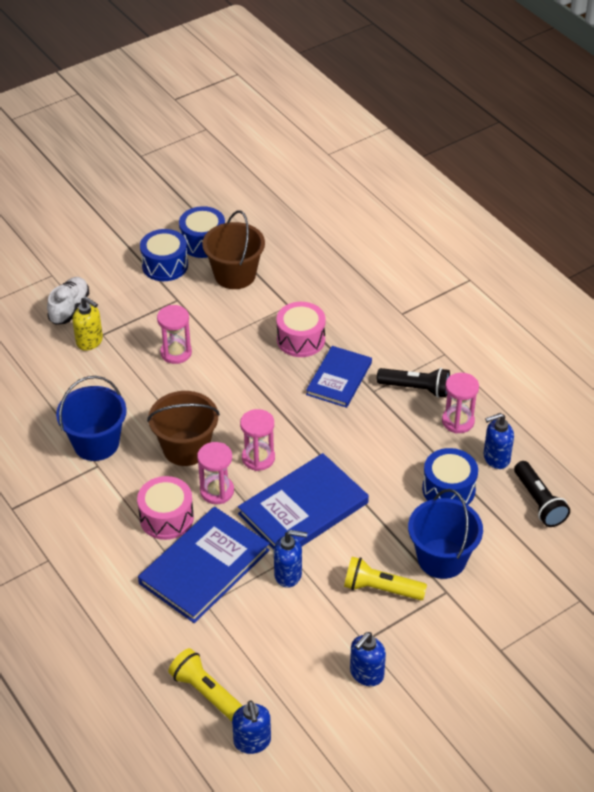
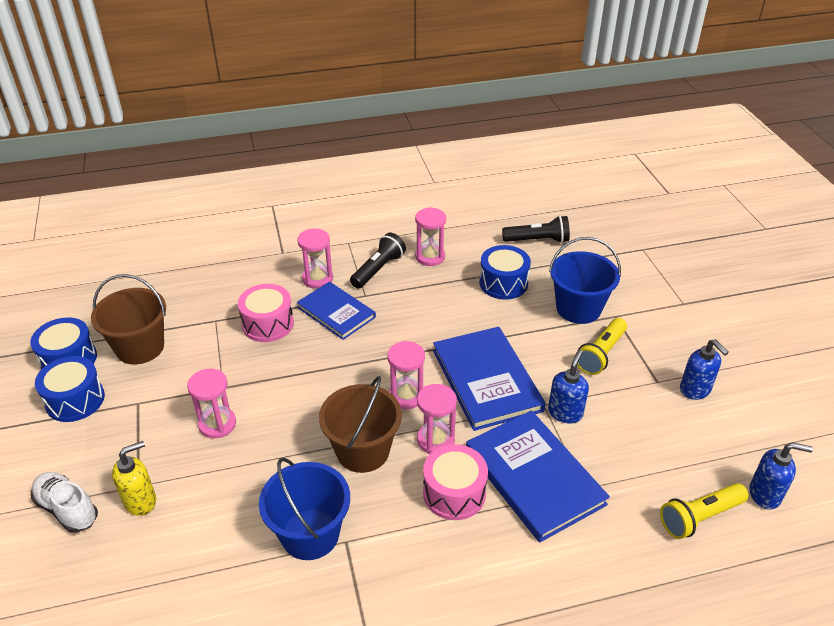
camera: 70 degrees left, 5 degrees down
(378, 350) = (317, 279): none -> pink hourglass
(496, 458) = (481, 248): blue soap dispenser -> none

